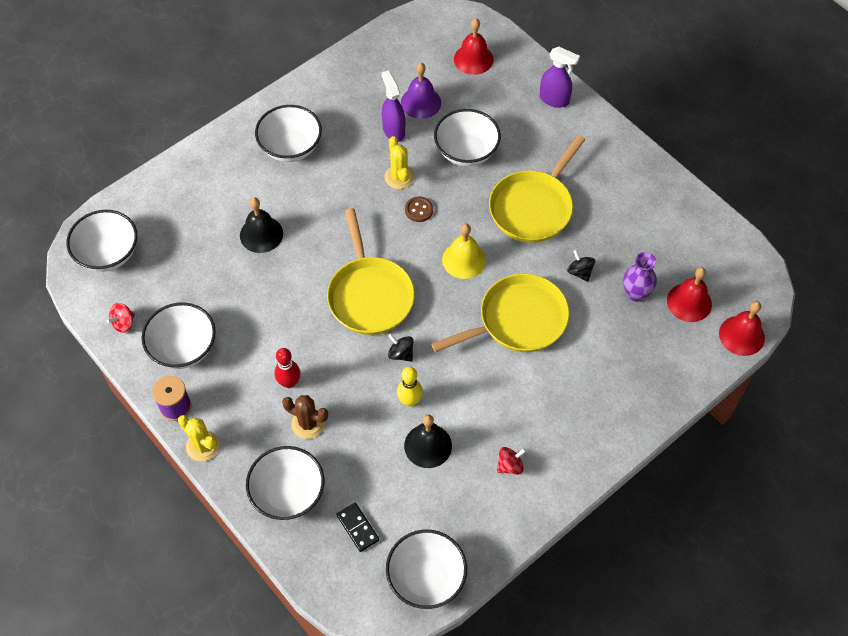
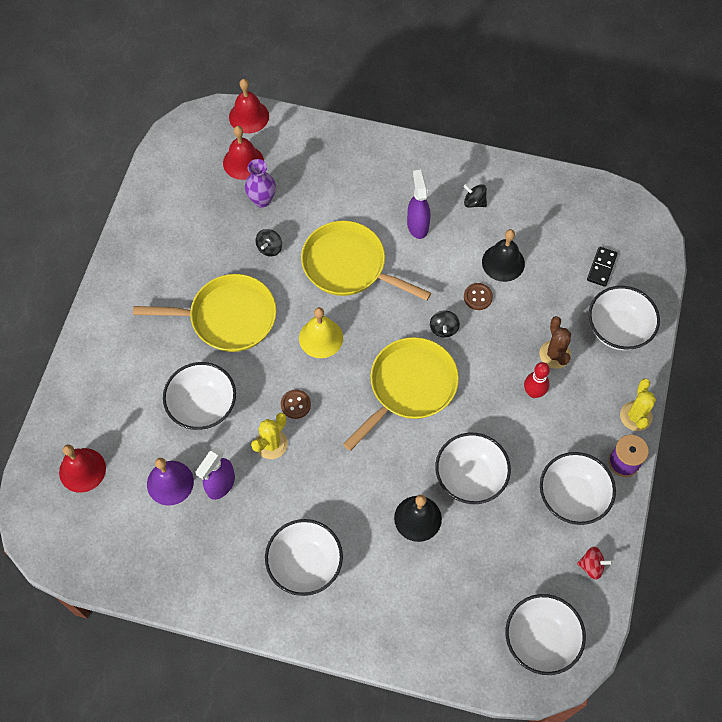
camera: 125 degrees left, 5 degrees up
(410, 401) = (478, 297): yellow bowling pin -> brown button
(426, 578) = (598, 204): white bowl -> white bowl (470, 477)
(510, 466) = (474, 202): red spinning top -> black spinning top
(554, 100) = (90, 369): purple spray bottle -> purple spray bottle (417, 225)

